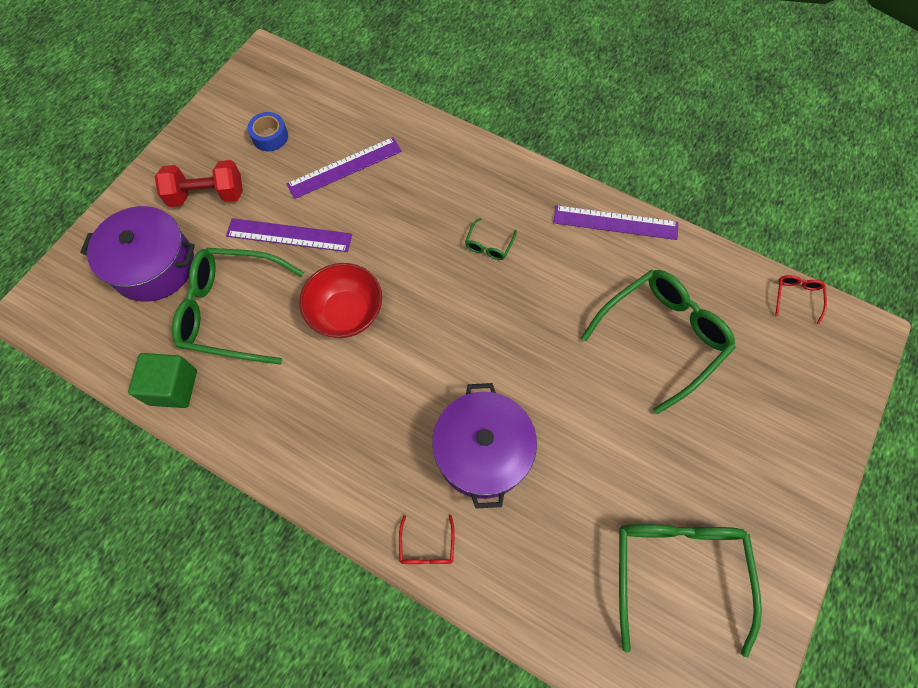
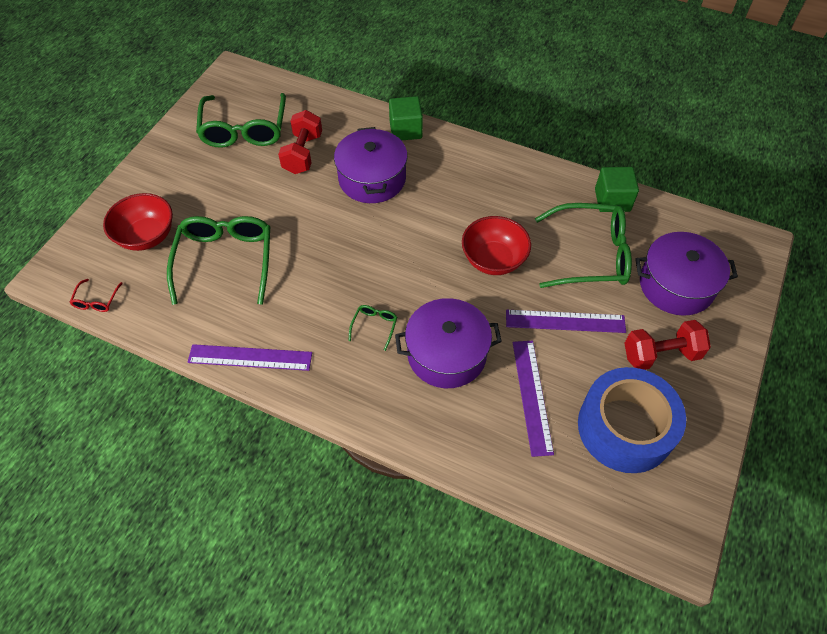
camera: 175 degrees right, 10 degrees down
(270, 137) = (625, 427): blue tape -> blue tape, size x2.36
(345, 168) = (532, 396): purple ruler -> purple ruler turned 60 degrees counterclockwise
(418, 211) = (446, 354): none -> purple pot
(427, 547) = (405, 130): red glasses -> green cube
(582, 509) = (303, 153): none -> red dumbbell
(661, 337) = (225, 261): green glasses -> green glasses turned 135 degrees clockwise
(767, 380) = (146, 236): none -> red bowl

